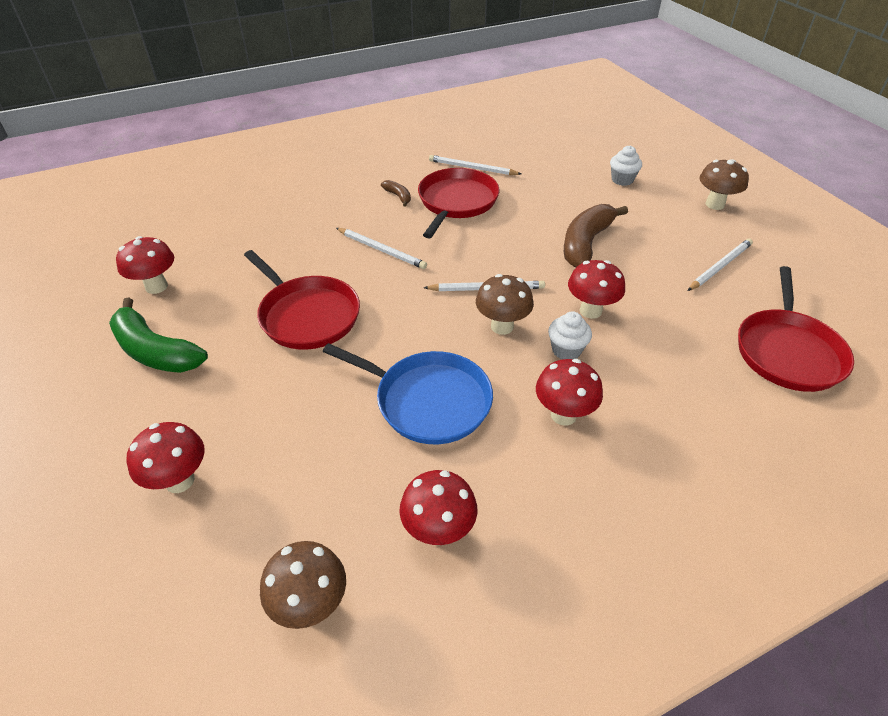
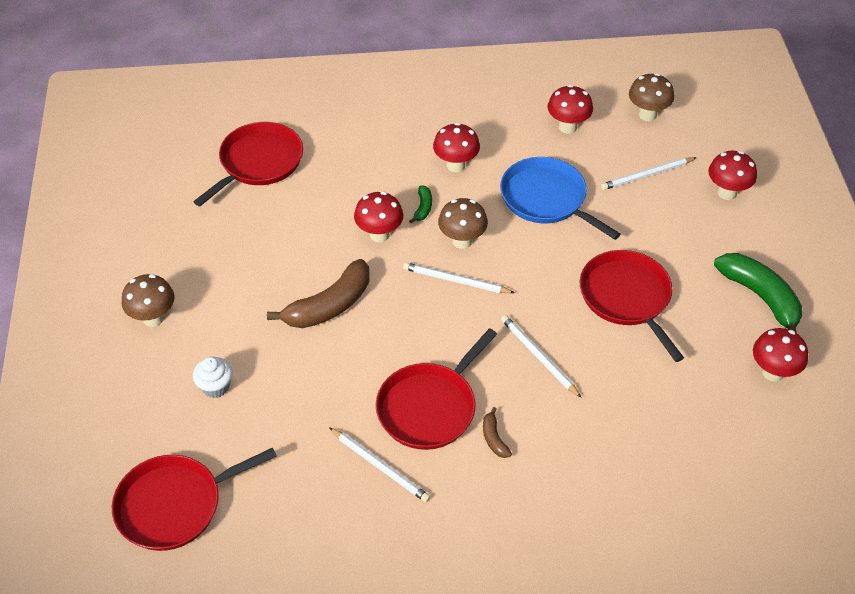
camera: 160 degrees left, 5 degrees up
(566, 350) = (423, 208): white cupcake -> green banana
(587, 130) = (174, 505): none -> red pan
(719, 266) = (230, 244): white pencil -> white pencil (647, 175)

